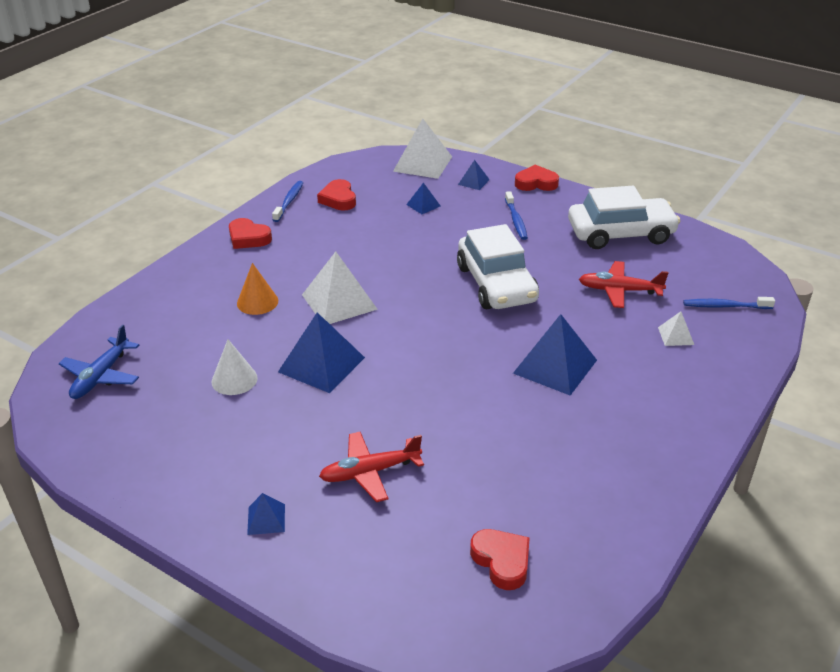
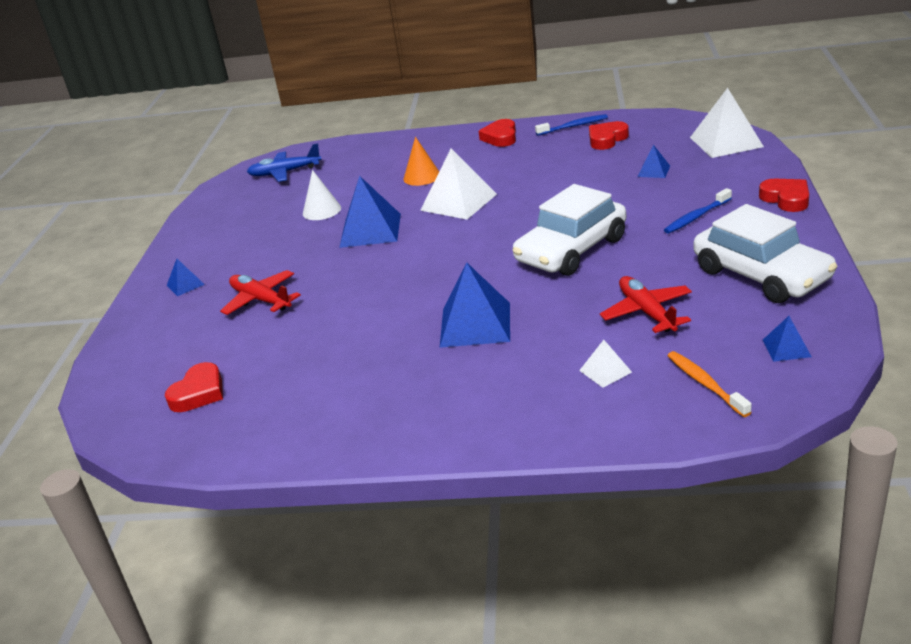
camera: 65 degrees right, 5 degrees down
(473, 182) = (734, 173): blue pyramid -> blue pyramid (786, 348)
(725, 306) = (705, 384): blue toothbrush -> orange toothbrush

